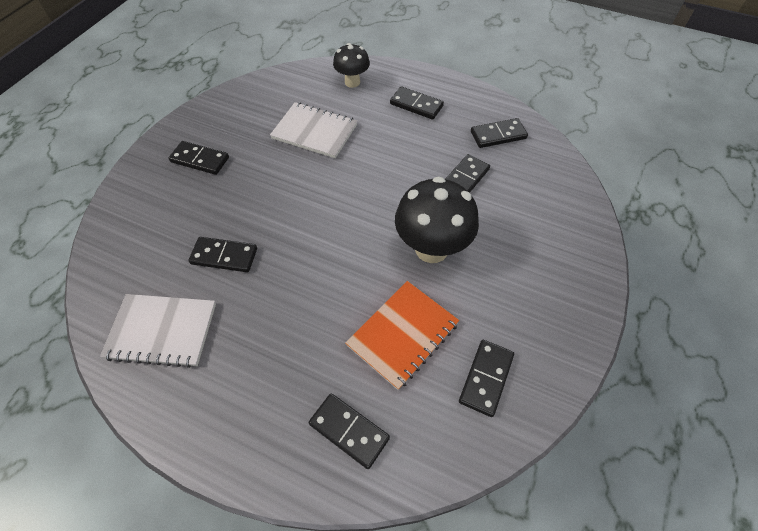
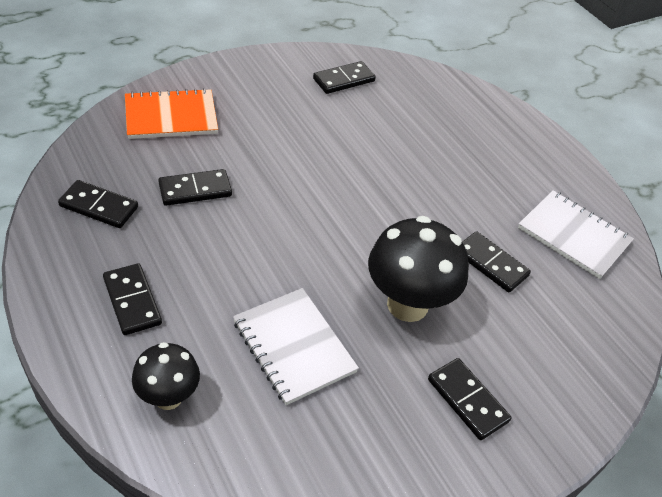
camera: 150 degrees left, 10 degrees down
(349, 431) = (458, 108): black domino -> none
(402, 334) = (377, 127): orange notebook -> orange notebook (171, 116)
(431, 249) = (295, 159): black mushroom -> black mushroom (407, 305)

